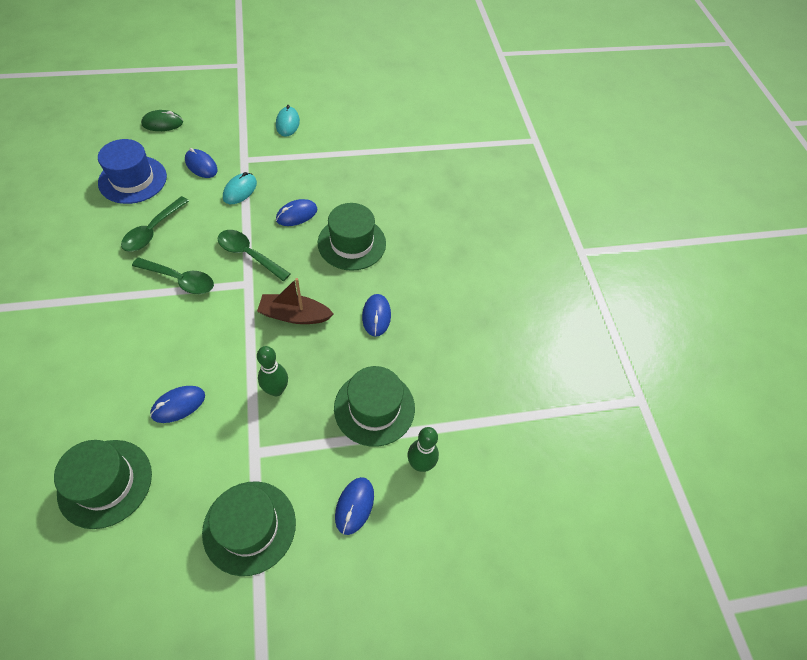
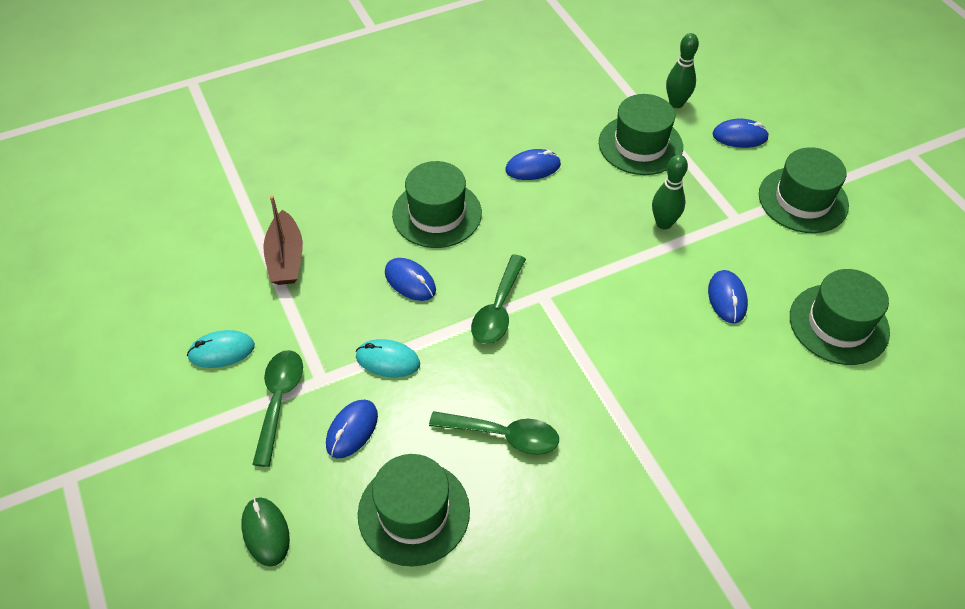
camera: 100 degrees left, 5 degrees down
(133, 179) = (413, 512): blue hat -> green hat
(178, 405) = (727, 298): blue mouse -> blue mouse turned 45 degrees clockwise
(180, 280) = (569, 366): green spoon -> green spoon (279, 401)
(294, 315) = (566, 236): brown boat -> brown boat (286, 258)

